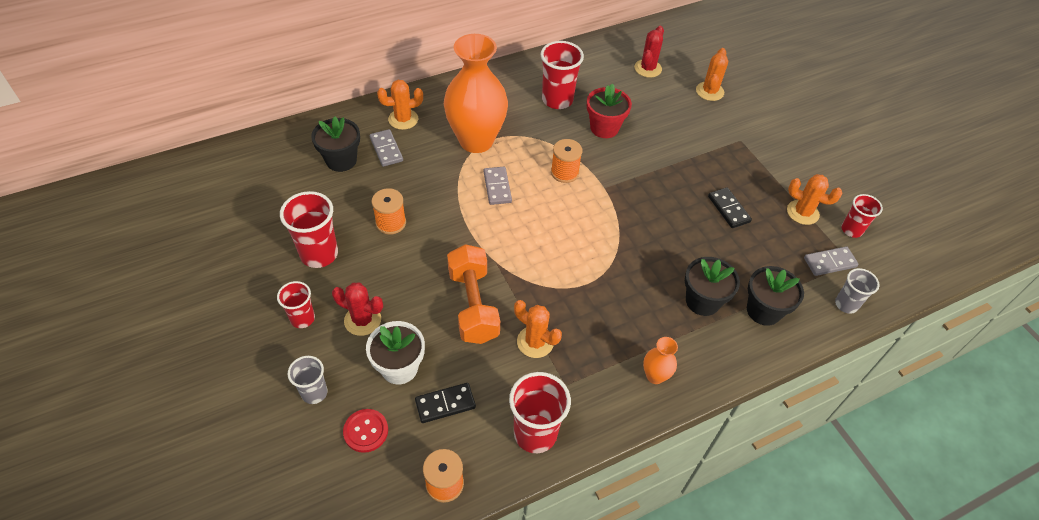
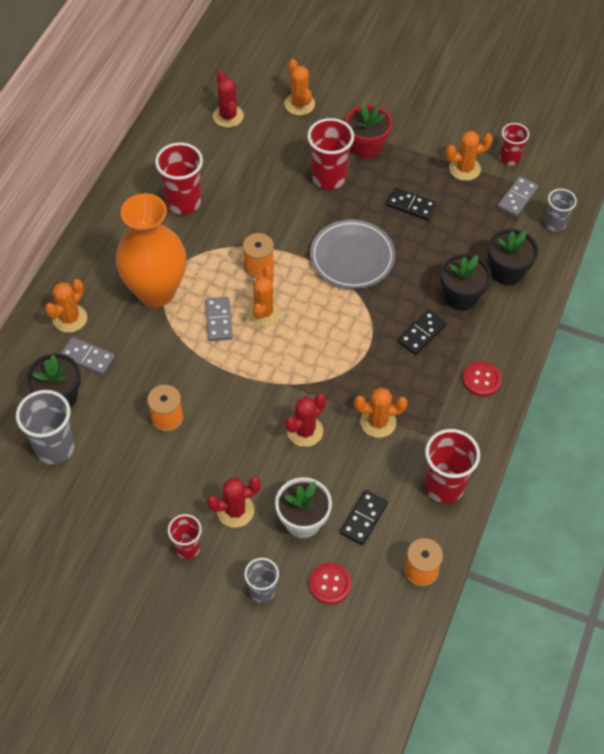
camera: 40 degrees left, 5 degrees up
(301, 188) = (54, 448): none -> grey cup
(319, 254) = (139, 489): red cup -> red cup (328, 178)
(473, 305) = (305, 431): orange dumbbell -> red cactus
(497, 187) = (218, 320): grey domino -> grey domino turned 45 degrees clockwise
(534, 204) = (263, 312): none -> orange cactus
(604, 128) = (249, 201): red flower pot -> red flower pot (366, 147)
(640, 304) = (421, 334): none -> black domino
(642, 213) = (352, 257): none -> grey plate
(655, 376) = (481, 380): orange vase -> red button

